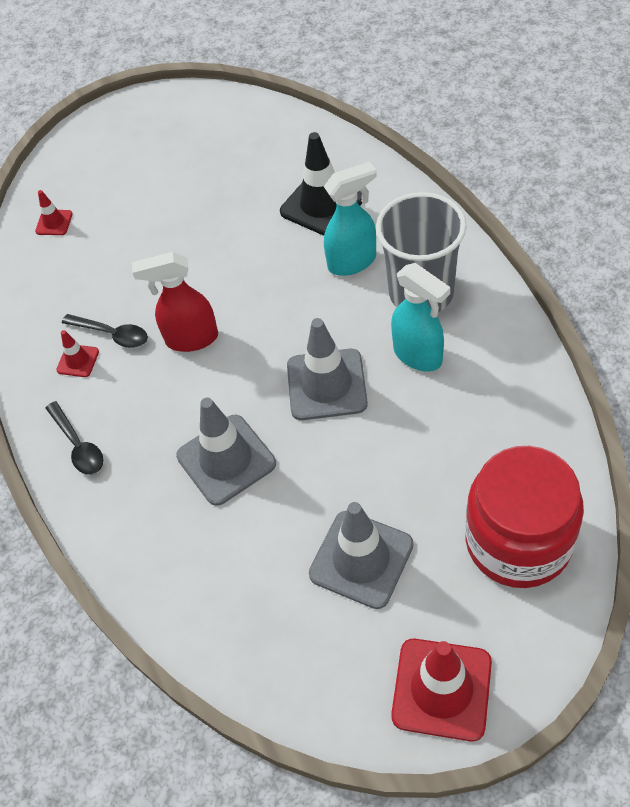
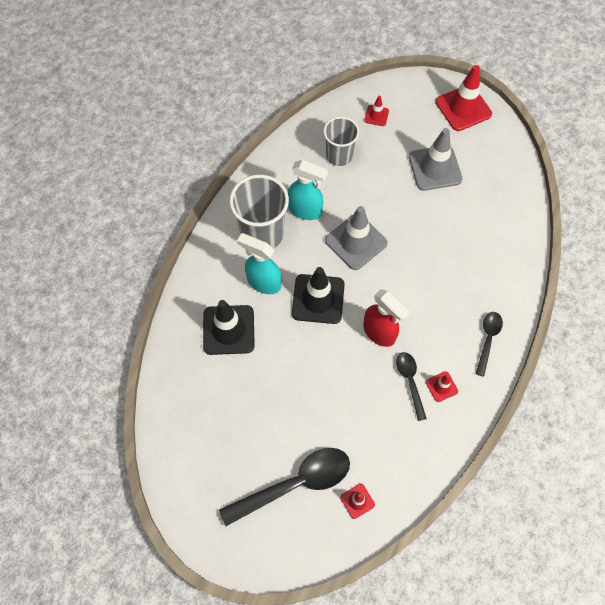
camera: 135 degrees left, 10 degrees up
(118, 184) = (295, 484): none -> black spoon
(226, 460) = (435, 259): grey traffic cone -> none
(286, 303) = (318, 299): none -> black traffic cone
(418, 355) = (305, 210): turquoise spray bottle -> turquoise spray bottle turned 105 degrees clockwise
(478, 445) = (339, 155): none -> grey cup
(518, 541) = (376, 115): red jar -> red traffic cone

